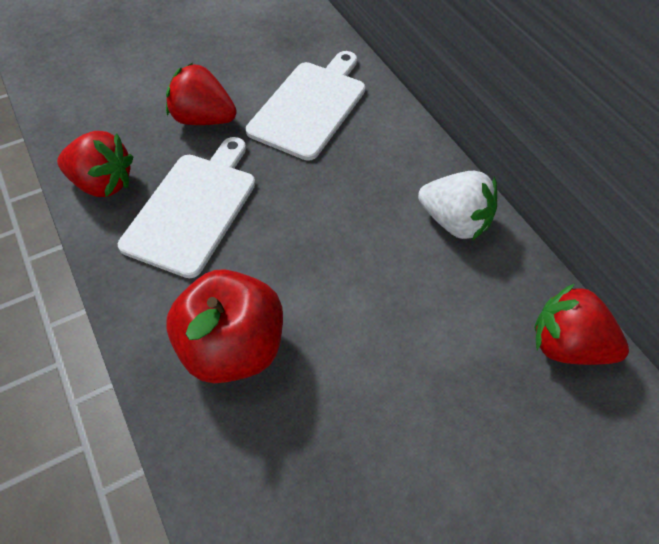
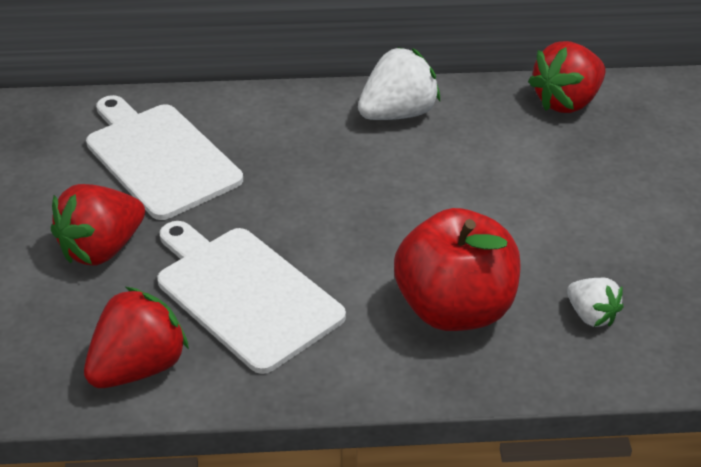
camera: 65 degrees left, 15 degrees down
(270, 459) = (591, 315): none -> white strawberry

